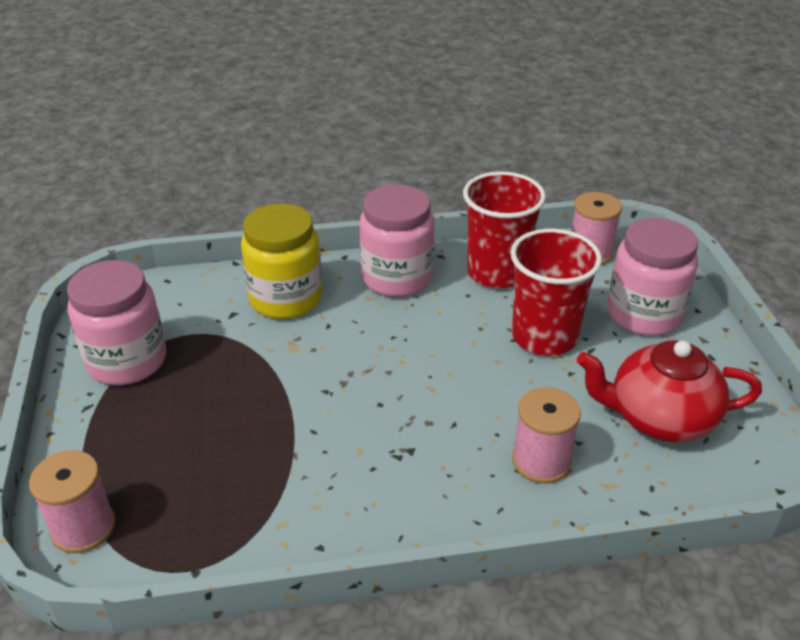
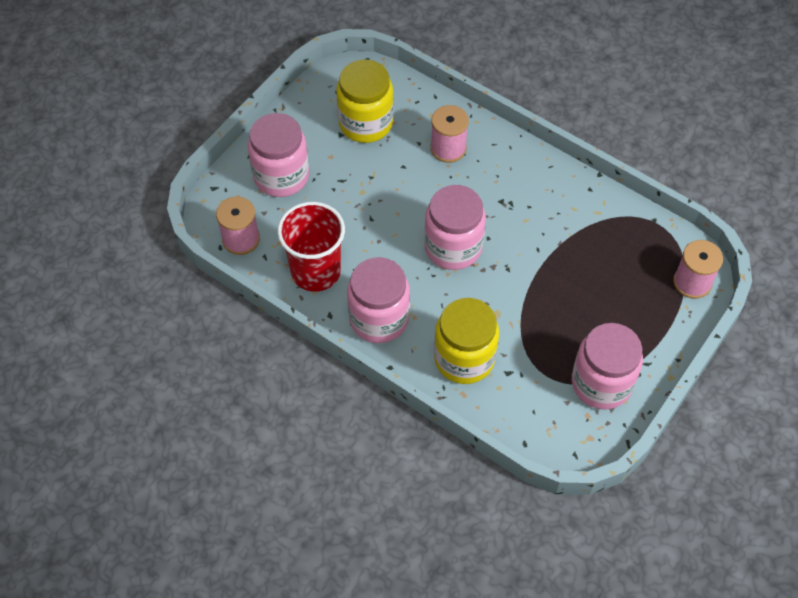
camera: 135 degrees left, 20 degrees up
(404, 370) = (453, 247): none -> pink jar
(544, 336) = (353, 207): red cup -> none
(659, 418) = (366, 123): red teapot -> yellow jar

